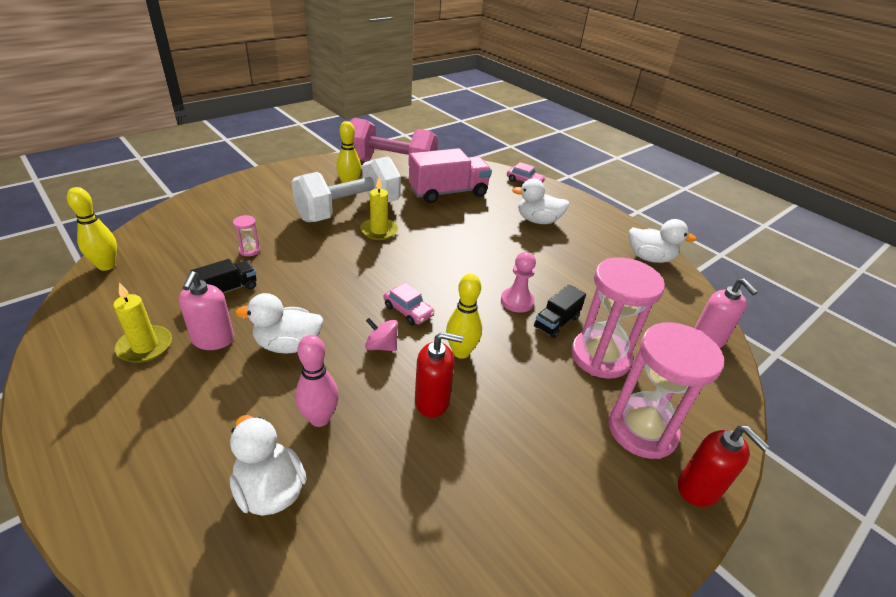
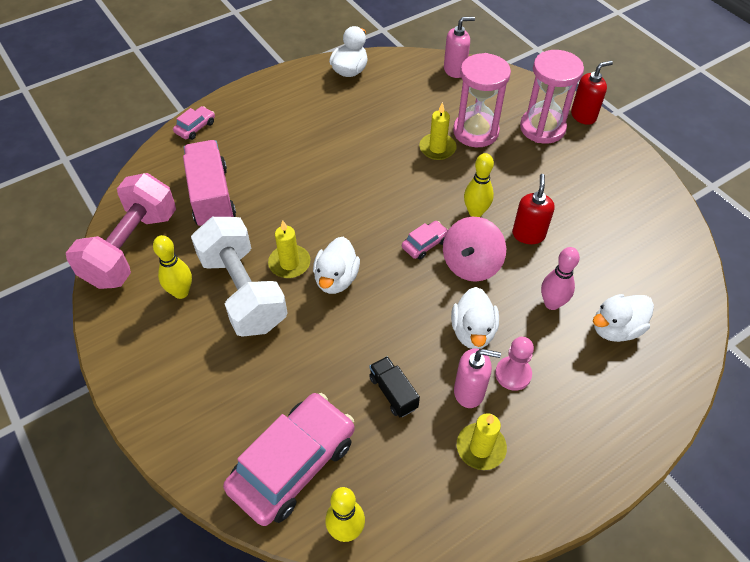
camera: 80 degrees left, 15 degrees up
(178, 239) = (293, 464): none -> pink car
(250, 250) = (321, 383): pink hourglass -> none
(381, 346) = (471, 264): pink spinning top -> pink spinning top, size x1.80
(517, 301) = (411, 168): pink pawn -> pink pawn (513, 374)
(538, 220) = (281, 131): white duck -> white duck (336, 279)
(556, 322) = (437, 148): black truck -> yellow candle

